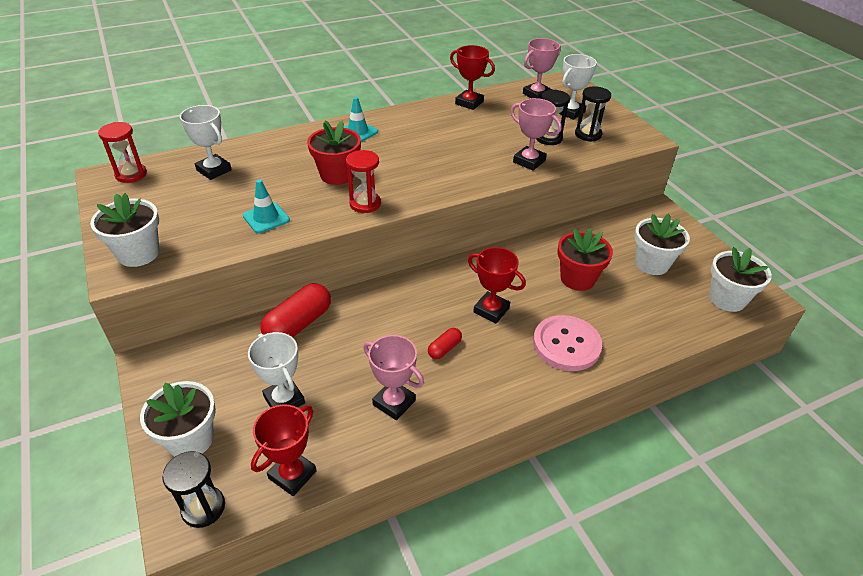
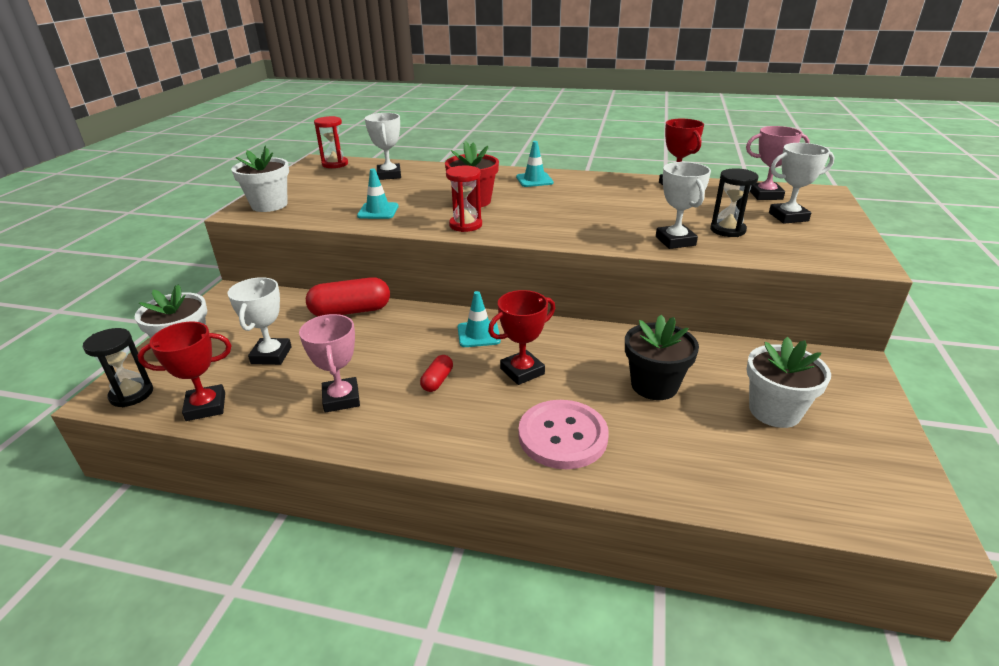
camera: 40 degrees right, 10 degrees down
(427, 295) = (478, 334): none -> turquoise traffic cone
(444, 349) = (437, 380): red capsule -> red capsule turned 60 degrees counterclockwise
(491, 310) = (522, 371): red trophy -> red trophy turned 75 degrees clockwise
(529, 161) = (675, 241): pink trophy -> white trophy
(577, 278) = (654, 385): red flower pot -> black flower pot
(588, 134) = (784, 239): black hourglass -> none
(727, 299) = (851, 495): white flower pot -> none

